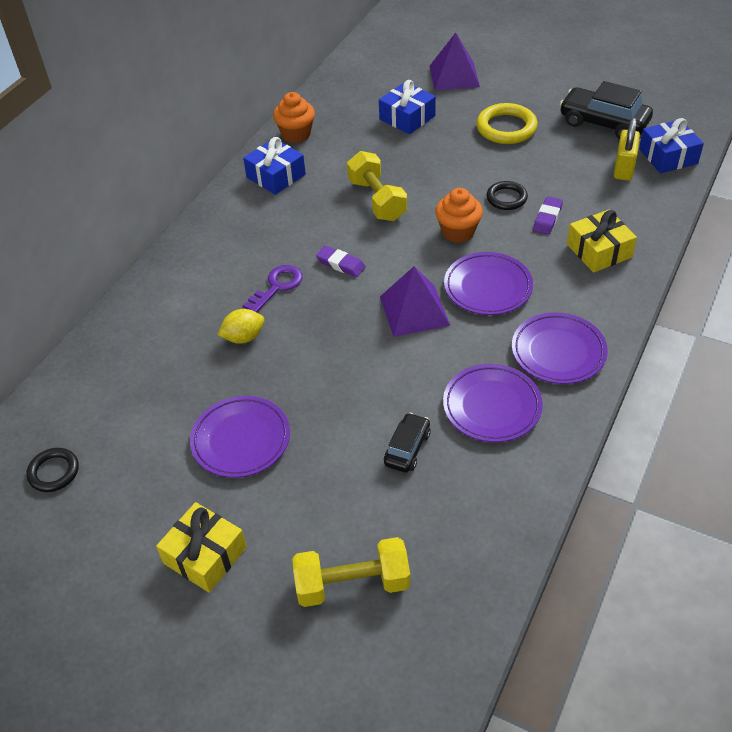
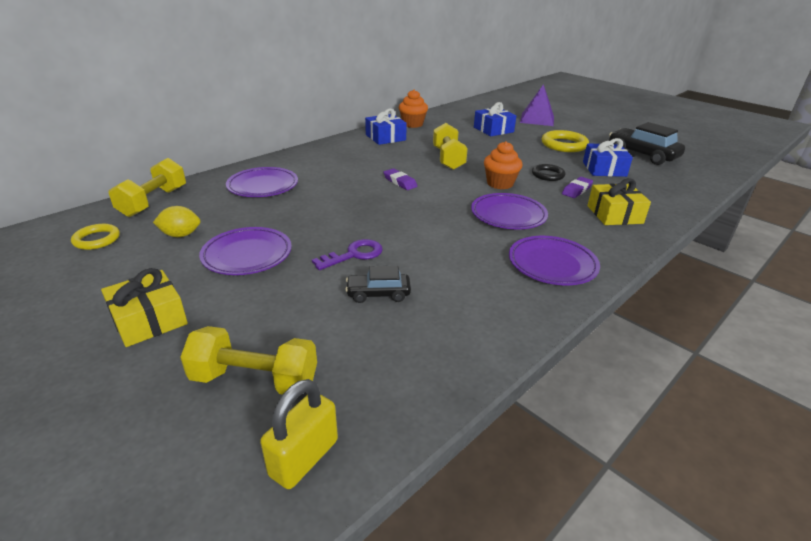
camera: 15 degrees right, 15 degrees down
(54, 472) = (97, 239): black ring -> yellow ring
(67, 391) = (154, 202): none -> yellow dumbbell
(244, 337) = (300, 202): yellow lemon -> yellow lemon (181, 235)
(277, 286) = (345, 183): purple key -> purple key (354, 254)
(407, 448) = (378, 294): black car -> black car turned 135 degrees counterclockwise
(414, 311) = (440, 215): purple pyramid -> none
(492, 406) = (472, 285): purple plate -> purple plate (263, 186)
(624, 168) = (652, 177): yellow padlock -> yellow padlock (304, 458)
(668, 156) = (692, 178): blue gift -> blue gift (604, 169)

